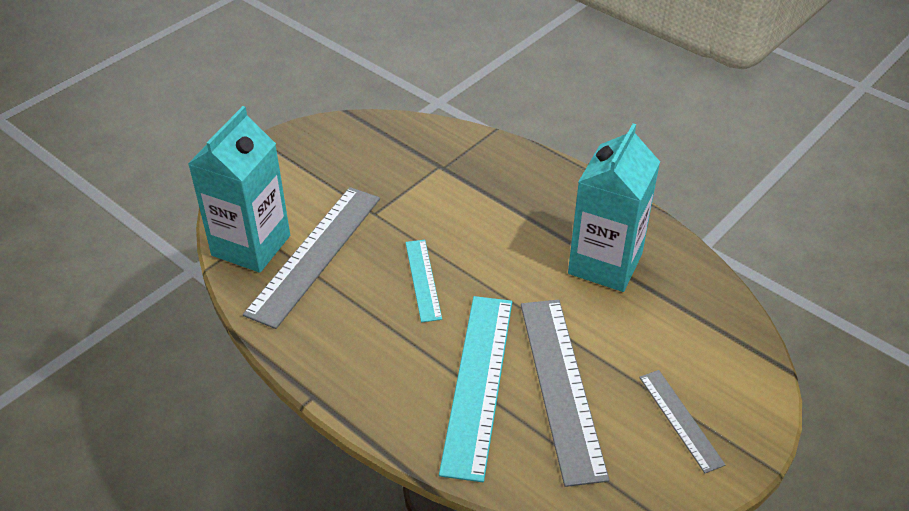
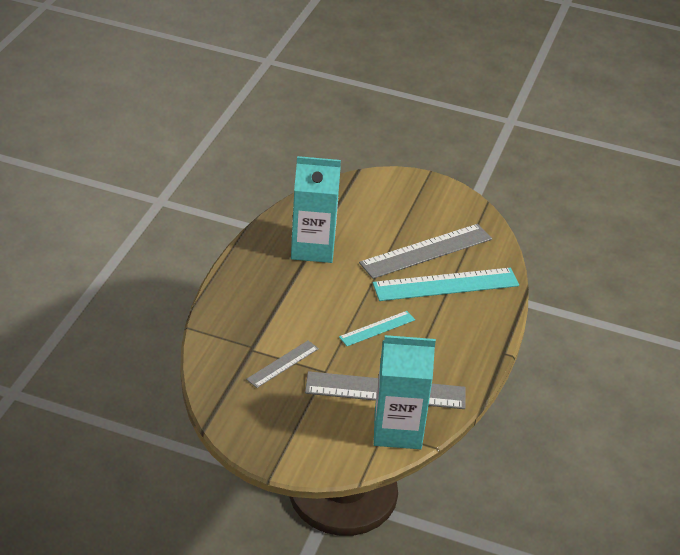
camera: 115 degrees left, 5 degrees down
(680, 420) = (420, 205): grey ruler -> grey ruler (282, 364)

